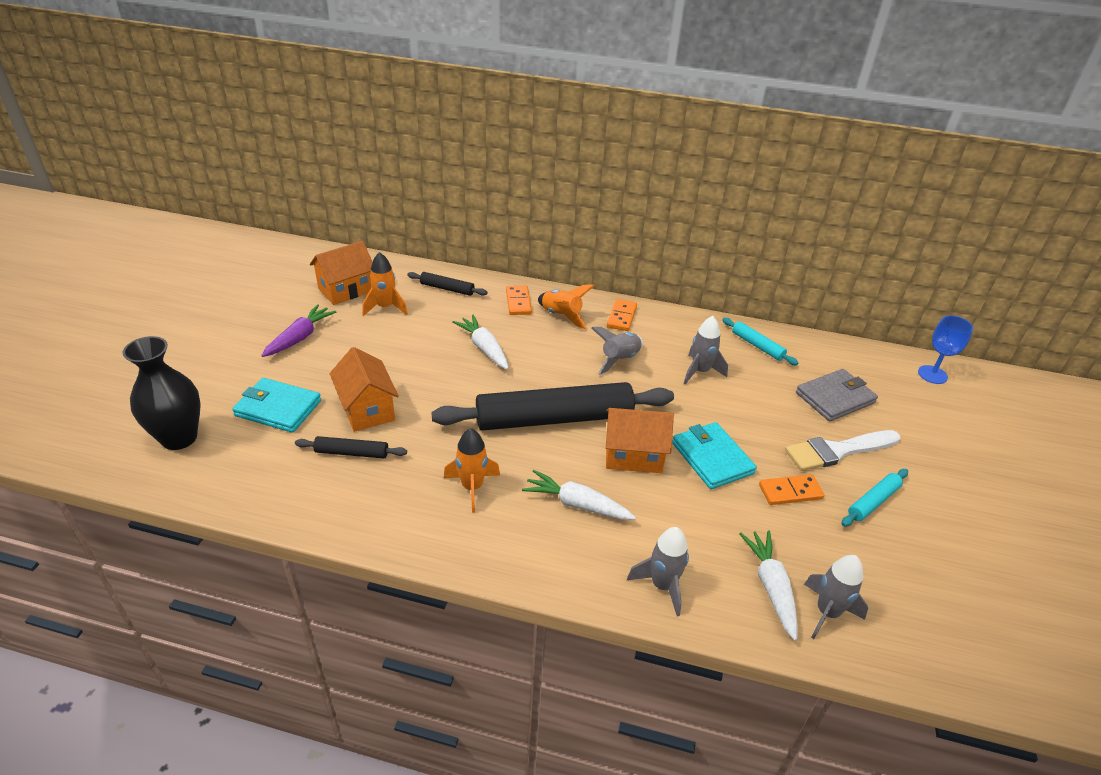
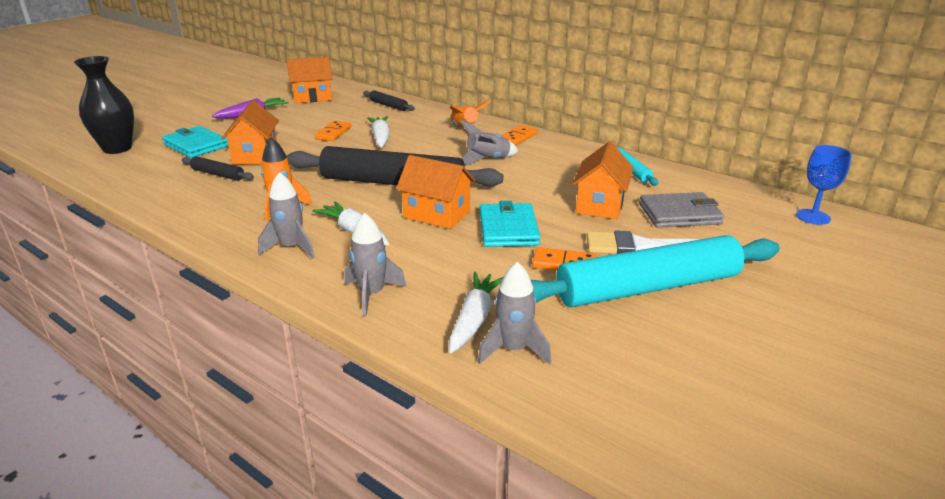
camera: 25 degrees right, 10 degrees down
(385, 307) = (330, 109): orange rocket -> none
(518, 302) = (437, 119): orange domino -> orange domino (333, 133)
(700, 371) = (555, 177): grey rocket -> grey rocket (291, 248)
(764, 402) = (600, 205): none -> orange house
(873, 501) = (648, 288): turquoise rolling pin -> turquoise rolling pin, size x2.30

